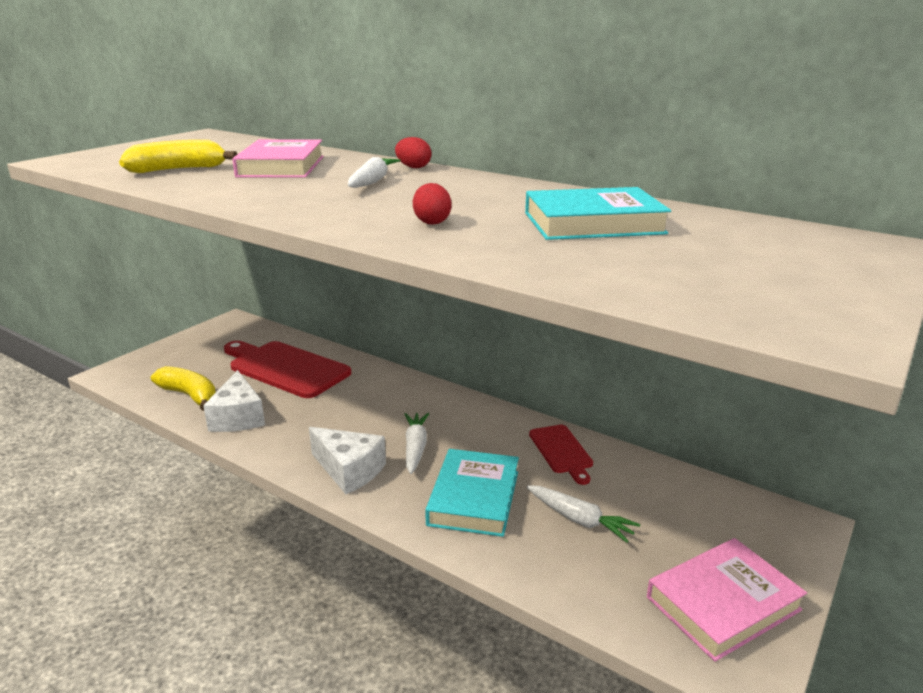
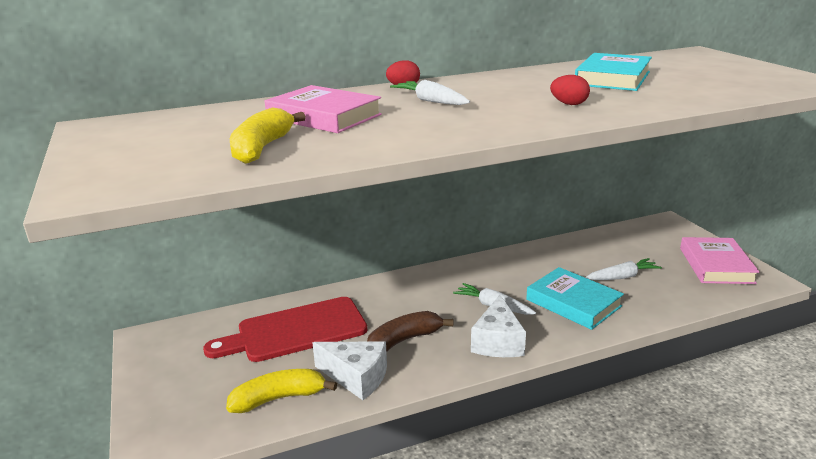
camera: 55 degrees left, 0 degrees up
(311, 420) = (404, 340): none -> brown banana
(349, 470) = (498, 342): white cheese -> white cheese turned 120 degrees clockwise
(561, 451) = (547, 257): red cutting board -> none

